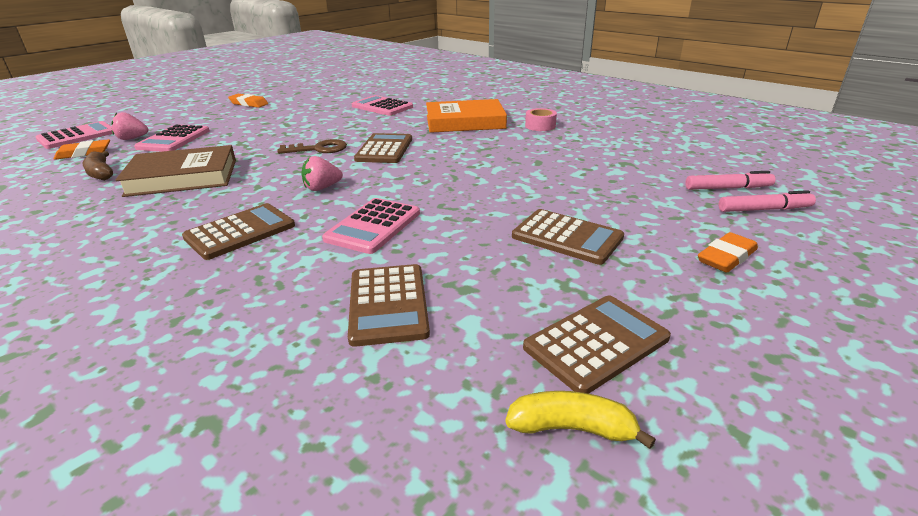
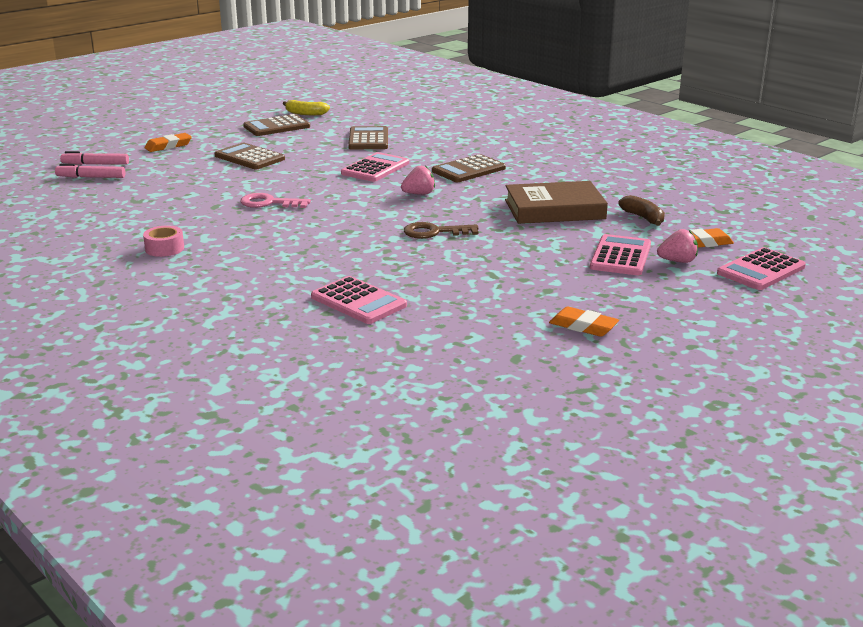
camera: 175 degrees left, 5 degrees down
(384, 149) = (362, 227): brown calculator -> none
(465, 122) = (252, 261): orange book -> none
(485, 167) = (269, 203): none -> pink key

